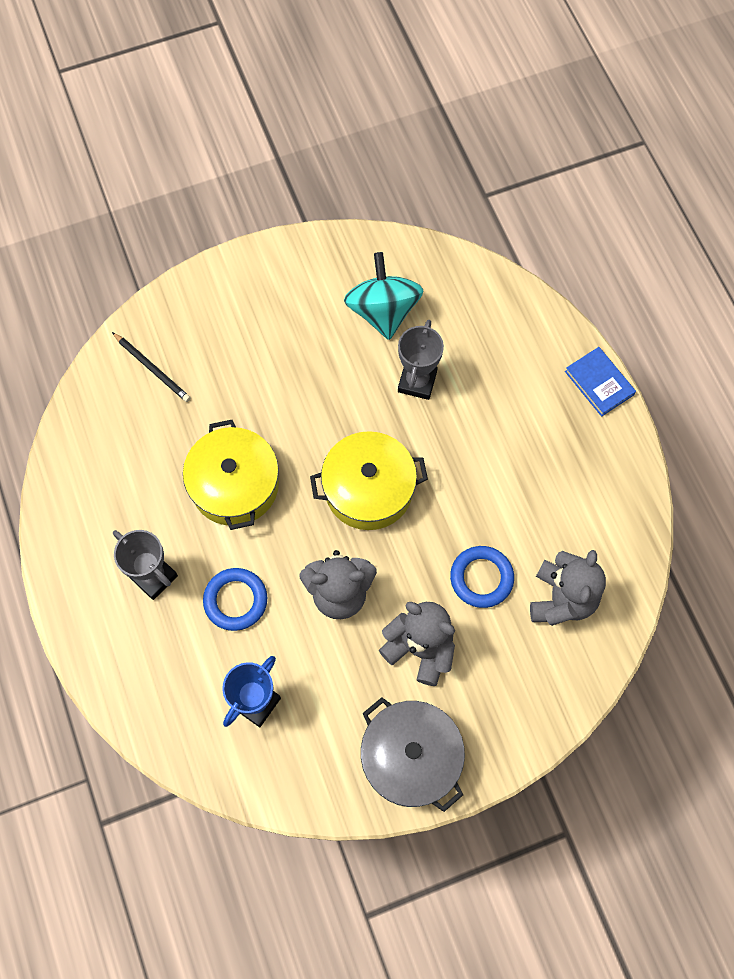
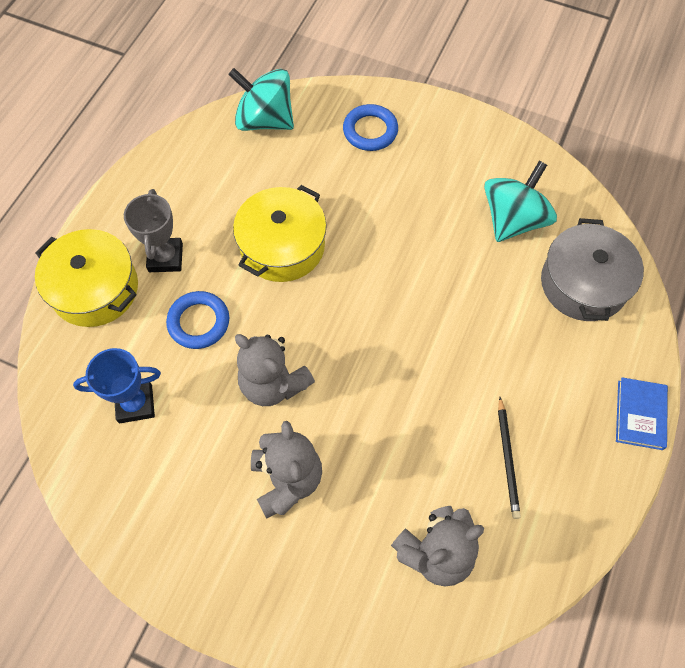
camera: 45 degrees right, 5 degrees down
(107, 394) = (265, 120): none -> turquoise spinning top
(152, 368) = (310, 128): black pencil -> black pencil (507, 458)
(368, 489) = (372, 331): yellow pot -> yellow pot (95, 289)
(410, 757) = (193, 554): grey pot -> grey pot (583, 283)
(417, 382) = (488, 288): grey trophy -> none
(481, 578) = (388, 474): blue ring -> blue ring (370, 131)

